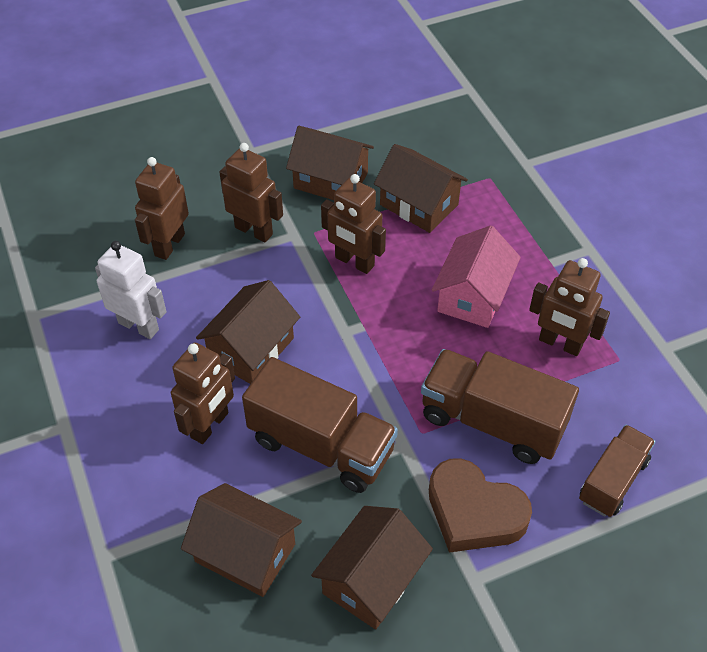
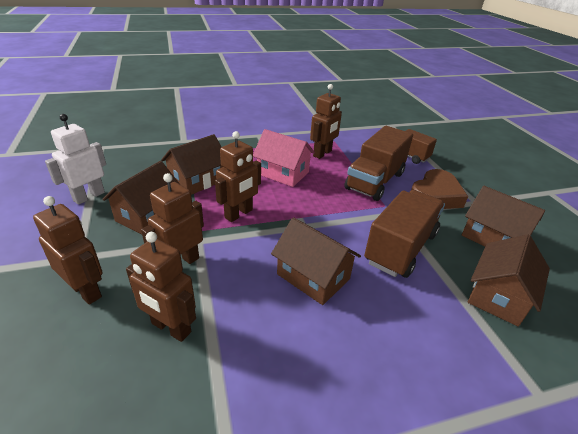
camera: 85 degrees left, 15 degrees down
(139, 326) = (274, 360): white robot -> white robot (89, 196)
(210, 425) = (390, 309): brown robot -> brown robot (86, 291)

